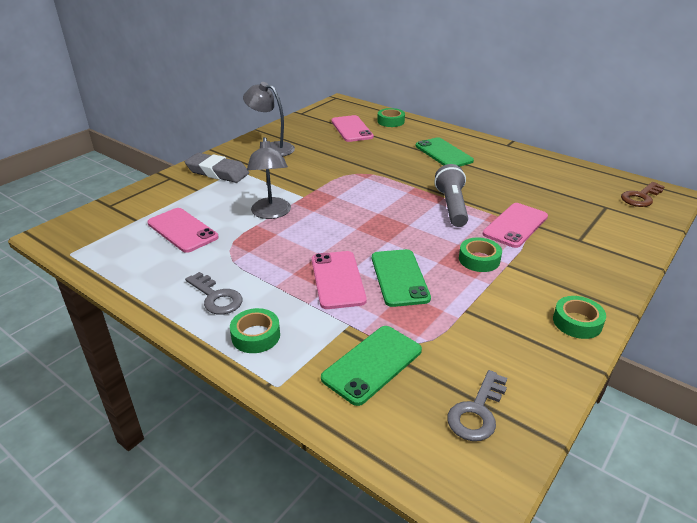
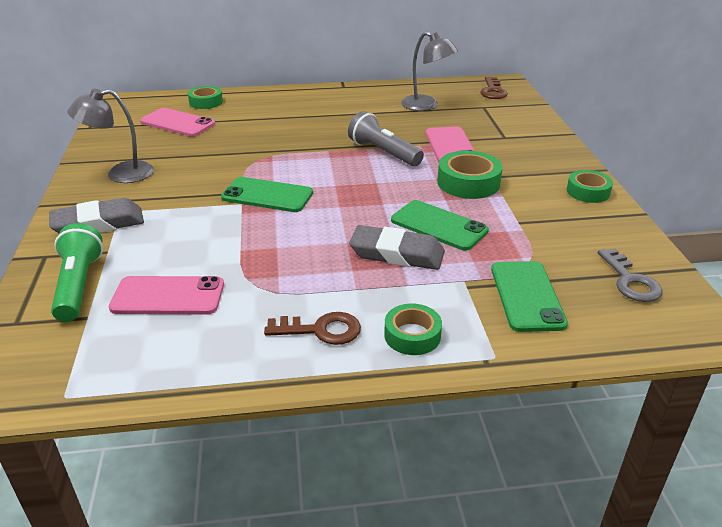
camera: 45 degrees left, 0 degrees up
(158, 201) = (79, 285): none -> green flashlight
(216, 297) = (321, 330): grey key -> brown key
(271, 213) = (237, 233): grey lamp -> grey lamp (426, 106)
(337, 280) = (397, 254): pink phone -> grey eraser
(443, 153) = (304, 113): green phone -> green phone (267, 195)
(479, 259) = (468, 183): green tape -> green tape, size x1.51

